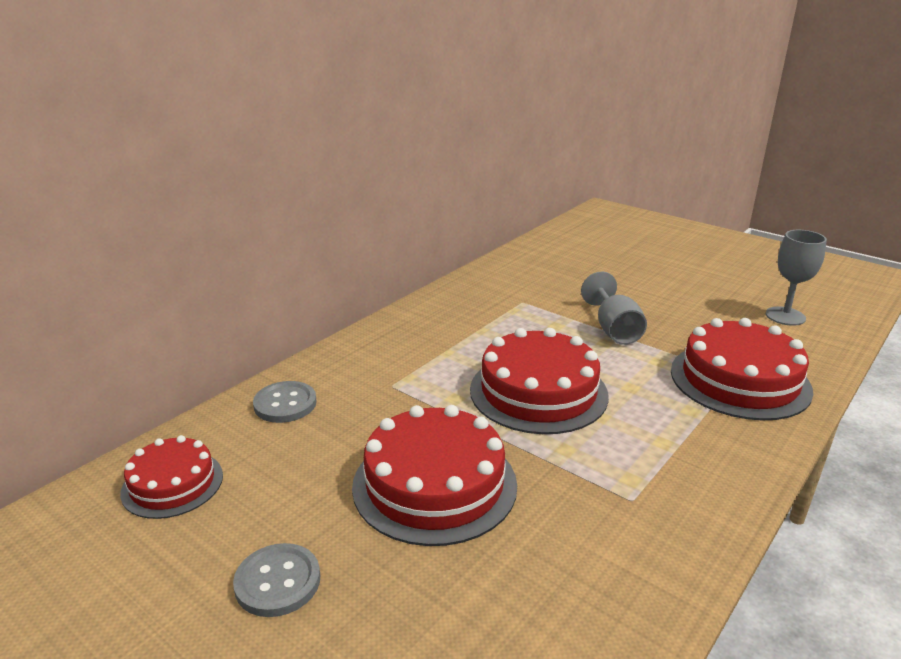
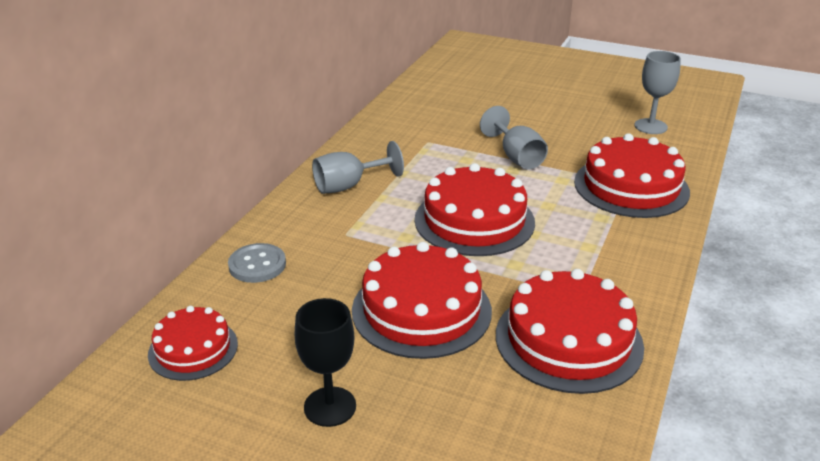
camera: 15 degrees left, 5 degrees up
(277, 582) = (330, 406): grey button -> black goblet
(419, 336) = (348, 186): none -> grey goblet
(596, 555) = (568, 340): none -> red cake

